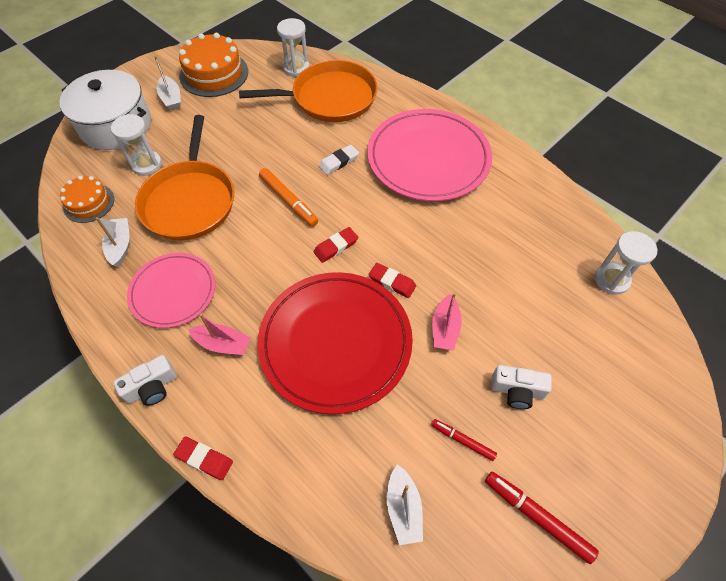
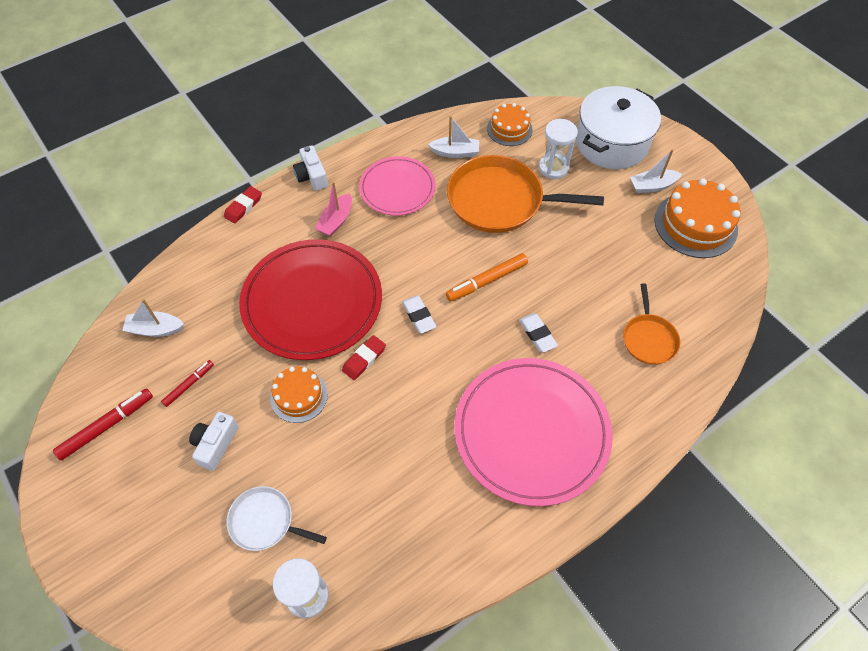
camera: 100 degrees right, 0 degrees up
(296, 68) = (707, 308): white hourglass -> none
(329, 98) = (649, 339): orange pan -> orange pan, size x0.53
(336, 246) = (419, 316): red eraser -> white eraser
(445, 328) = (299, 396): pink boat -> orange cake
(569, 326) = (265, 521): none -> white pan

